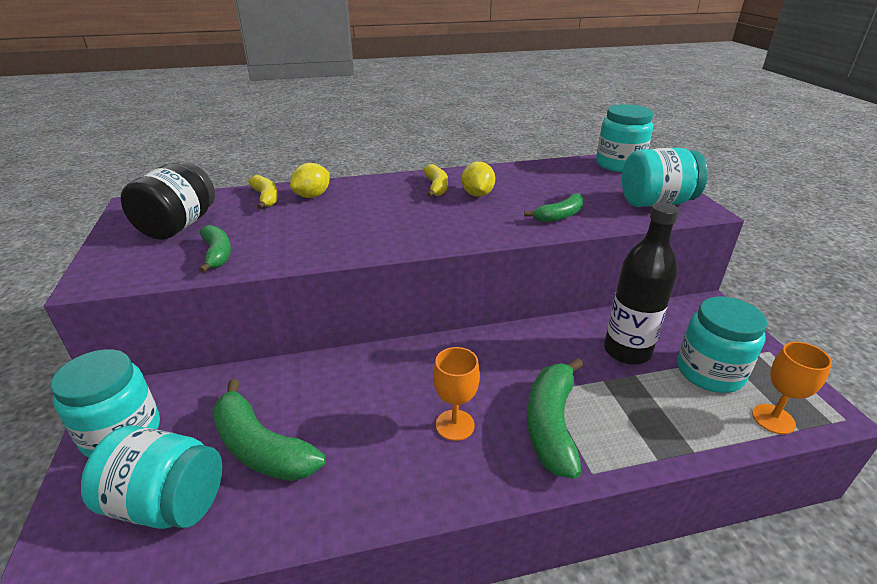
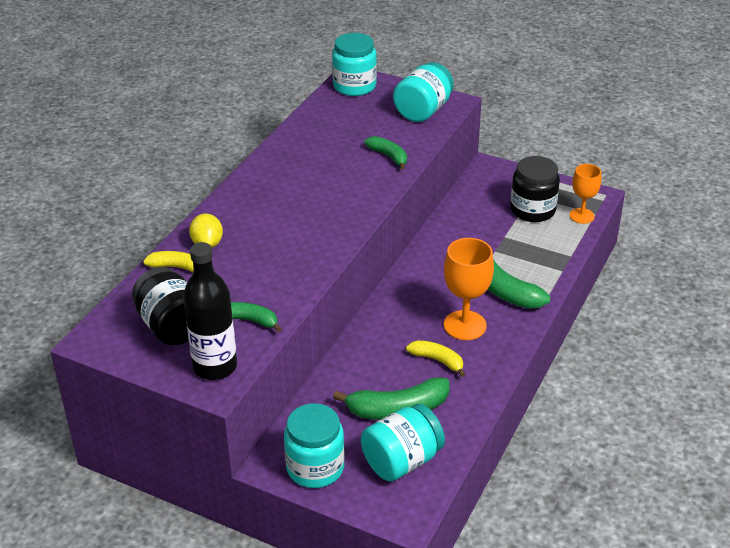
camera: 50 degrees left, 5 degrees up
(436, 187) = (275, 181): yellow banana -> yellow banana (437, 360)
(455, 425) = (465, 325): orange goblet -> orange goblet, size x1.55
(477, 194) = (313, 170): yellow lemon -> none
(559, 216) = (389, 156): green banana -> green banana turned 45 degrees counterclockwise
(627, 351) = (484, 226): black bottle -> black bottle (215, 367)
(709, 372) = (532, 210): turquoise jar -> black jar

